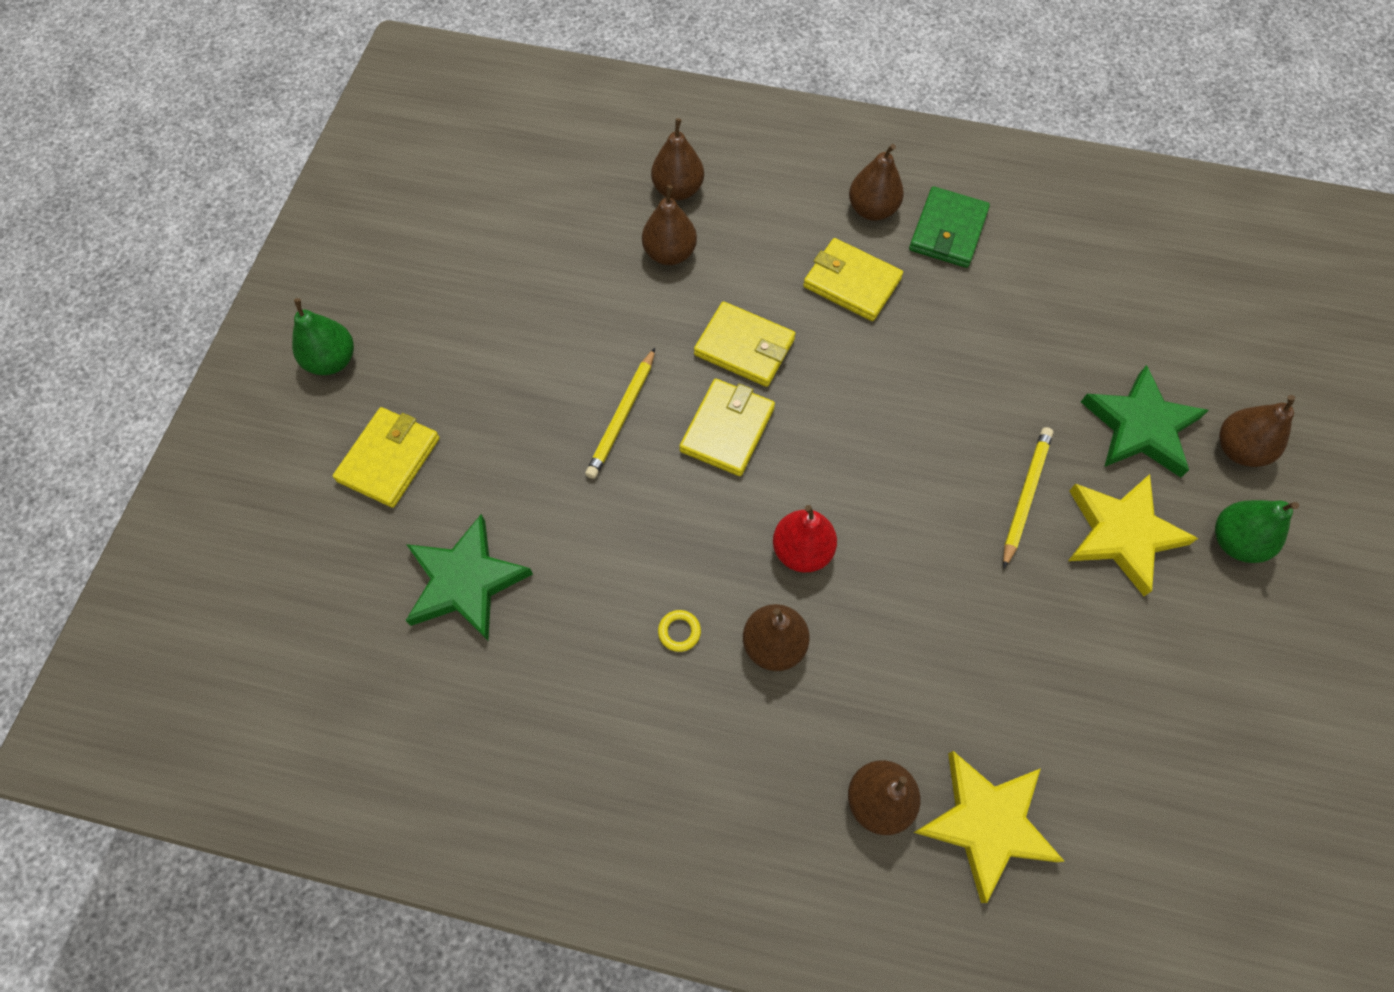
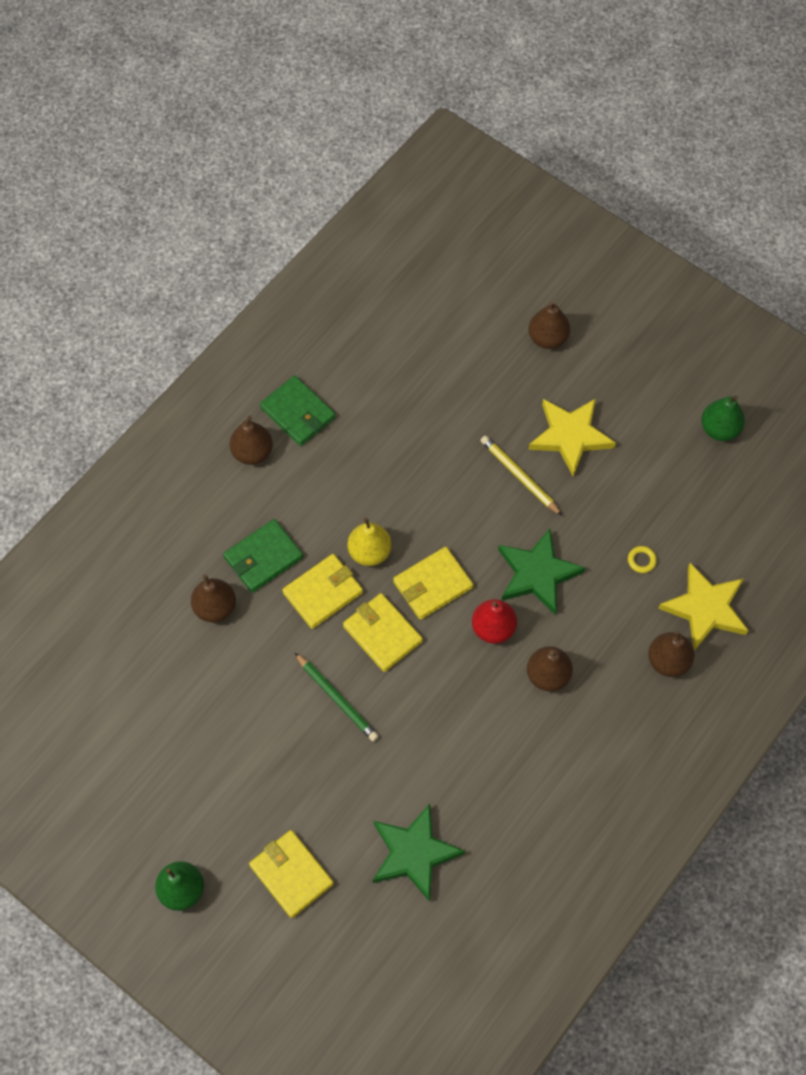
camera: 65 degrees left, 0 degrees up
(622, 416) = (337, 699): yellow pencil -> green pencil
(678, 190) = (159, 576): brown pear -> none
(679, 632) = (513, 729): yellow ring -> yellow ring (641, 560)
(753, 272) = (263, 557): none -> green wallet
(822, 373) = (369, 552): none -> yellow pear
(851, 283) = (307, 497): yellow wallet -> yellow wallet (433, 585)
(1140, 426) = (505, 383): green star -> green star (537, 574)
(1235, 541) = (604, 378): green pear -> green pear (719, 429)

